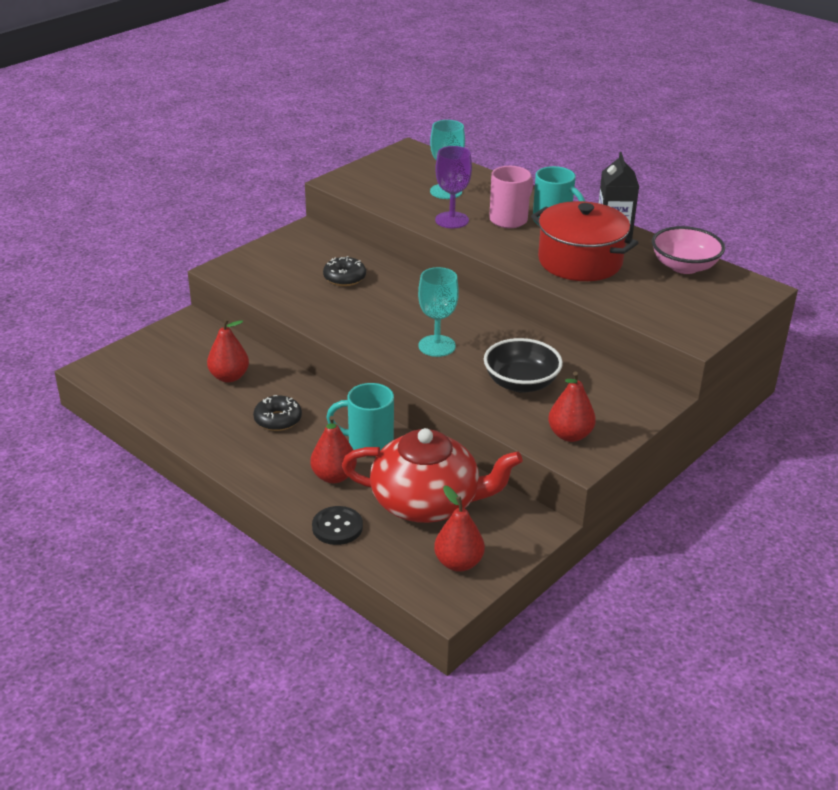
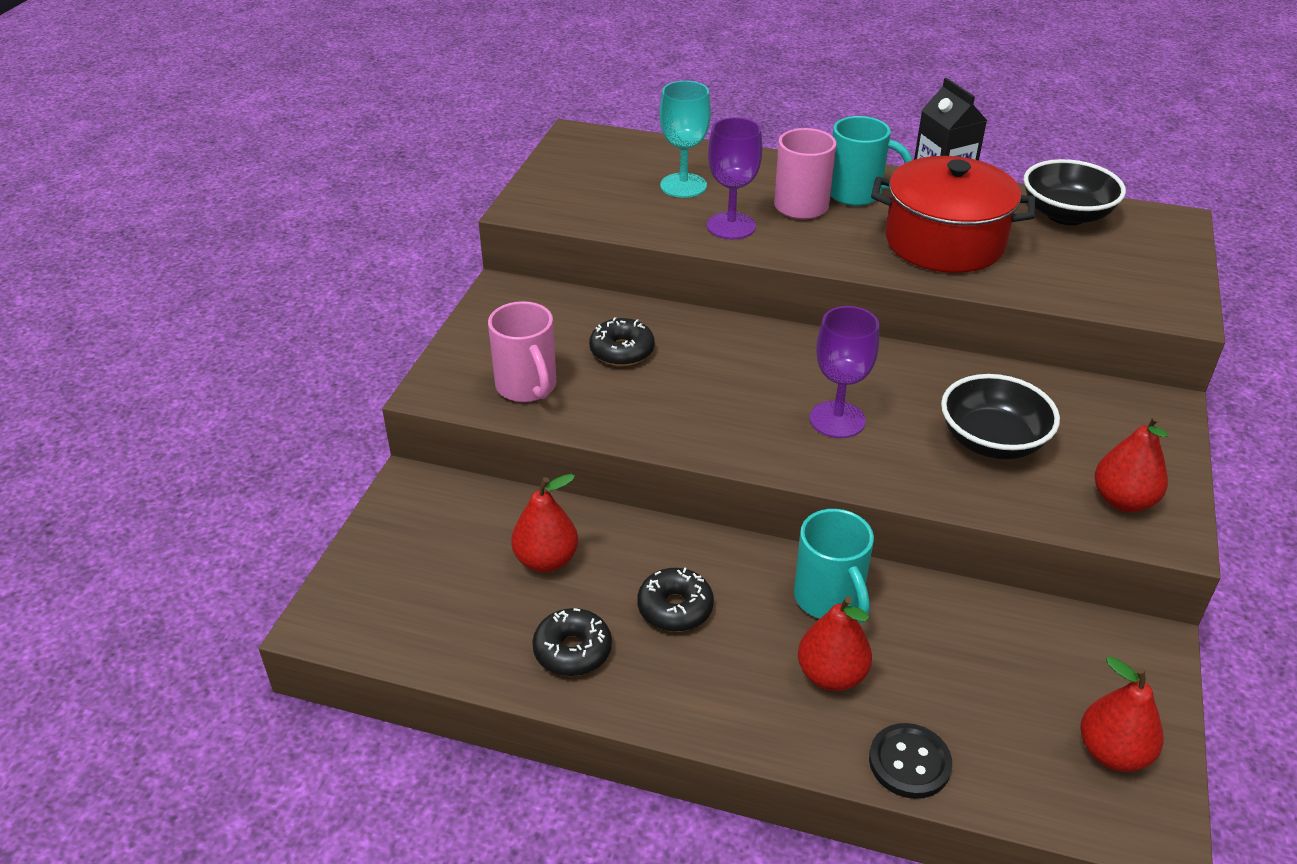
camera: 25 degrees left, 5 degrees up
(206, 421) = (572, 650): none -> black donut
(273, 281) = (527, 387): none -> pink mug
(368, 443) = (829, 600): turquoise mug -> turquoise mug turned 90 degrees counterclockwise
(427, 502) = (987, 668): red teapot -> none
(437, 346) = (837, 419): turquoise goblet -> purple goblet
(684, 266) = (1066, 215): pink bowl -> black bowl

